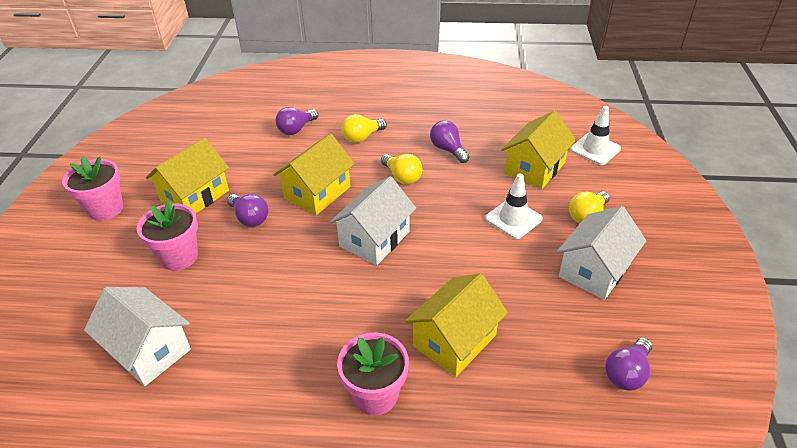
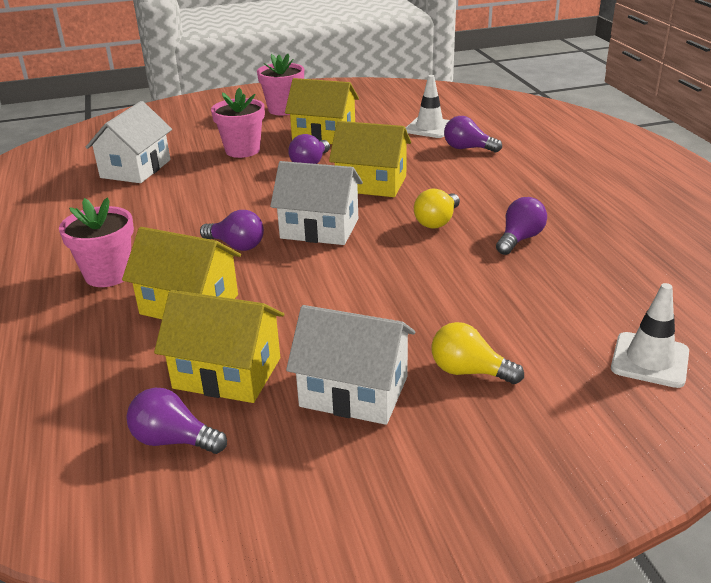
camera: 70 degrees right, 10 degrees down
(362, 137) = (489, 184): yellow light bulb -> none
(373, 294) = (236, 245): none -> purple light bulb
(513, 219) = (416, 310): white traffic cone -> white traffic cone (429, 128)
(534, 168) = (542, 310): yellow house -> yellow house (227, 373)

